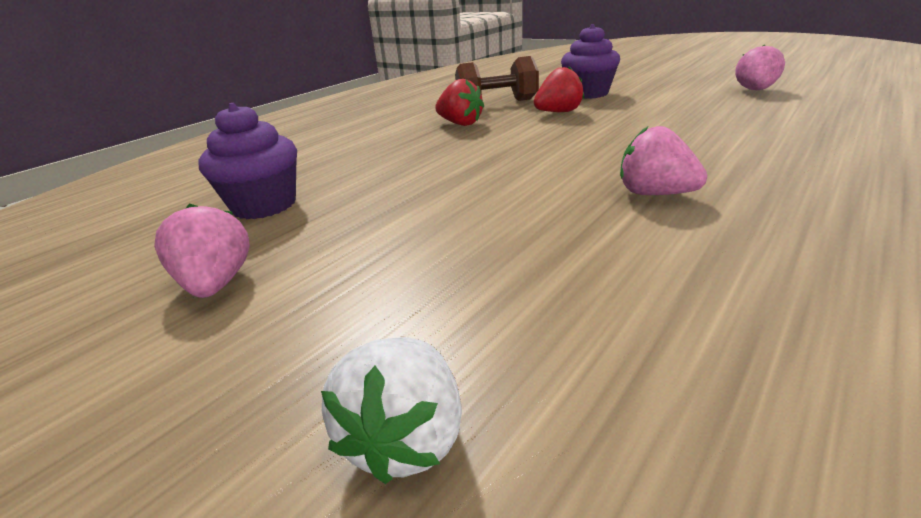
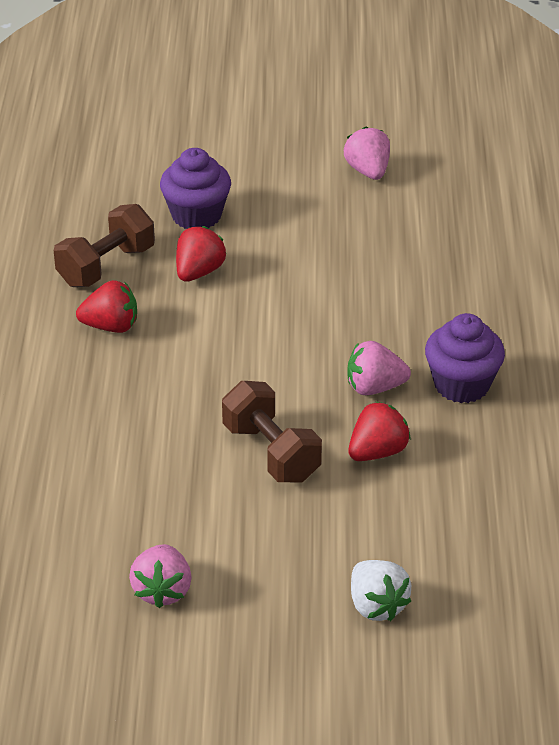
camera: 40 degrees left, 10 degrees up
(217, 283) = (162, 590): pink strawberry -> pink strawberry turned 120 degrees counterclockwise
(264, 205) = (76, 516): purple cupcake -> purple cupcake (461, 385)
(484, 211) = (271, 452): none -> brown dumbbell
(608, 243) = (377, 452): none -> red strawberry

